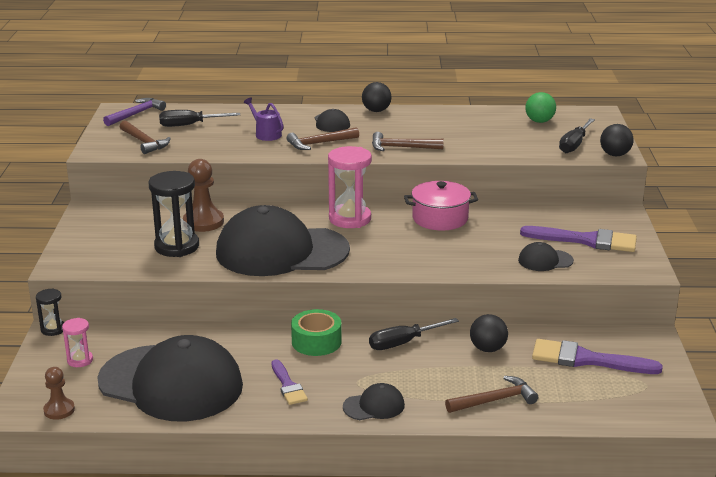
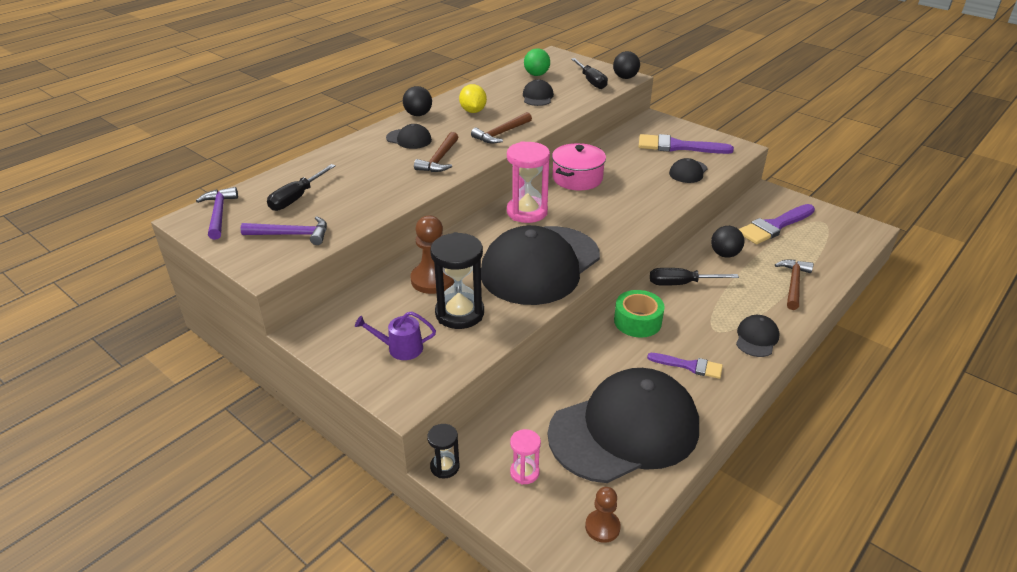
camera: 50 degrees left, 10 degrees up
(144, 142) = (291, 235): brown hammer -> purple hammer
(266, 134) = (381, 173): purple watering can -> purple watering can (400, 348)
(403, 343) = (681, 284): black screwdriver -> black screwdriver turned 75 degrees clockwise
(420, 125) = (473, 111): none -> yellow lemon
(496, 136) = (537, 97): none -> black cap
(586, 240) = (677, 146): purple brush -> purple brush turned 135 degrees counterclockwise

